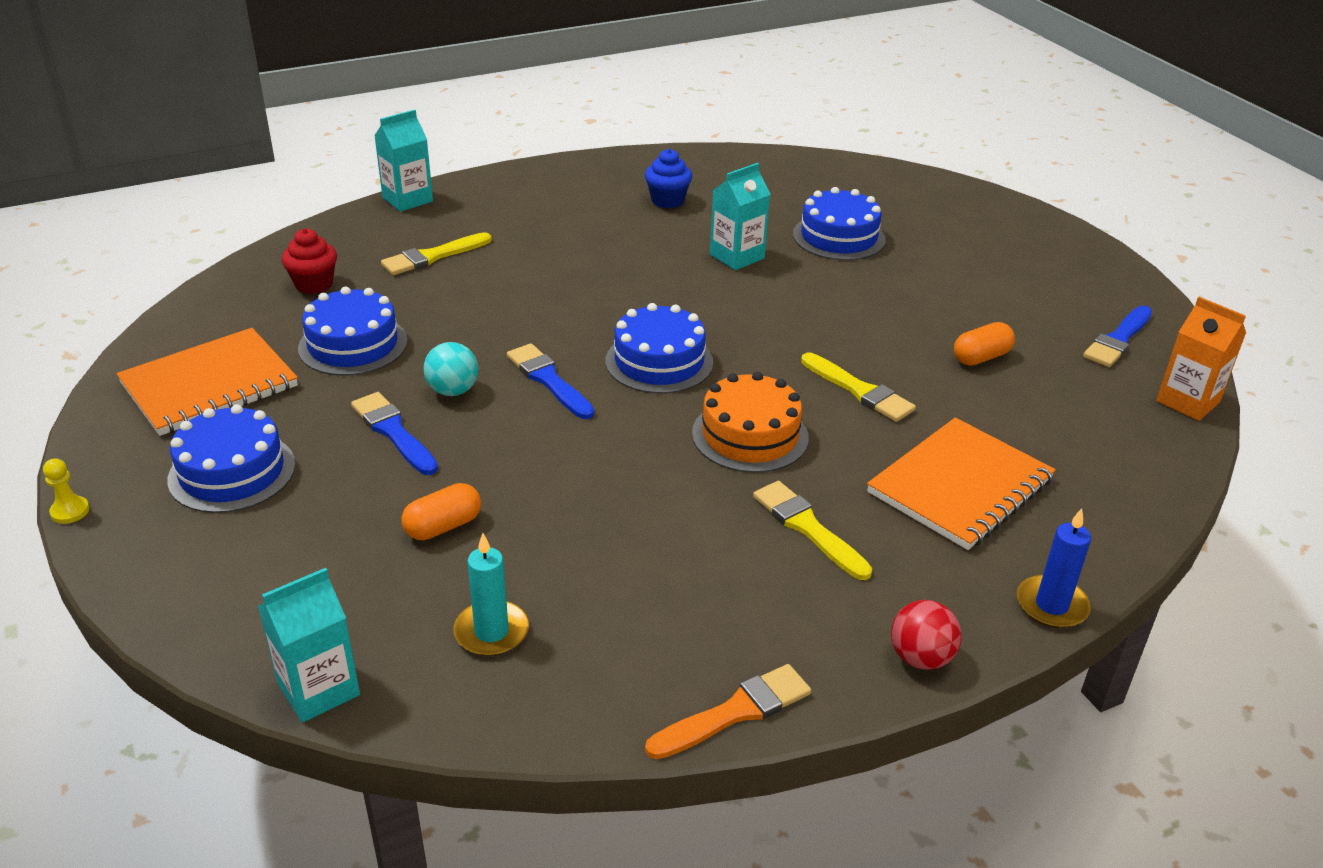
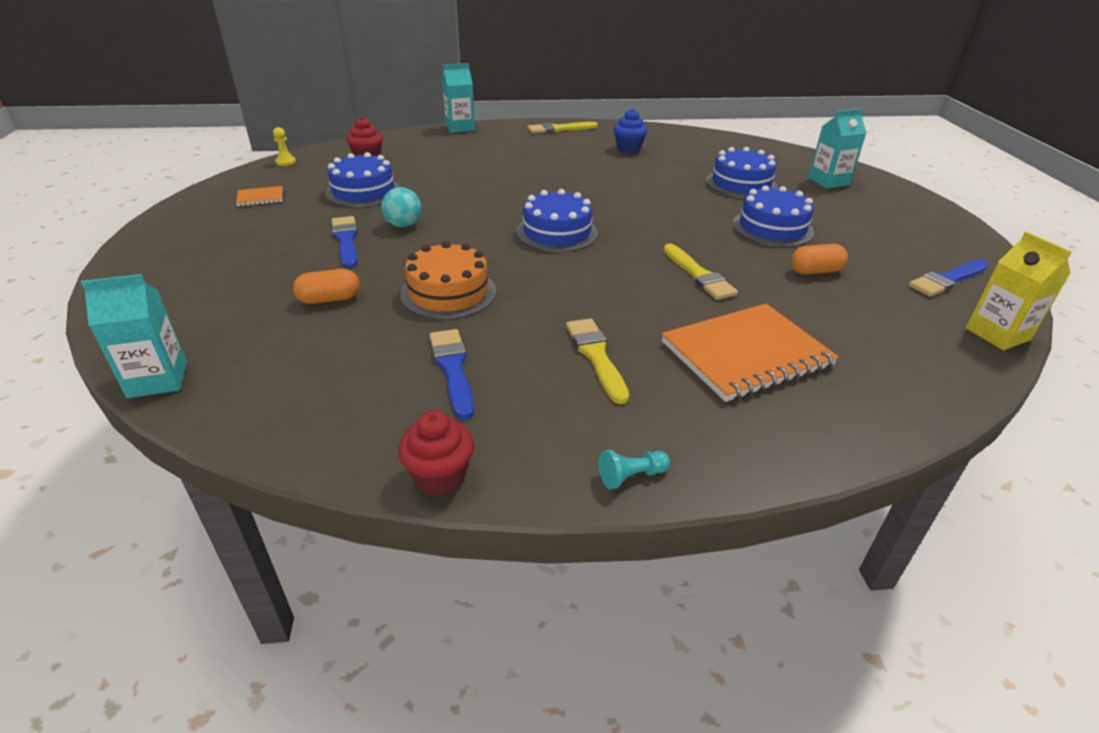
camera: 20 degrees right, 0 degrees up
(70, 511) = (119, 246): yellow pawn -> yellow pawn (286, 162)
(209, 385) = (260, 198): orange notebook -> orange notebook, size x0.45
(232, 472) = (229, 243): blue cake -> blue cake (772, 228)
(433, 256) = (451, 156): yellow brush -> yellow brush (559, 129)
(491, 632) = (304, 371): turquoise candle -> none
(548, 380) = (471, 230): blue brush -> blue brush (453, 369)
(735, 712) = (440, 477): orange brush -> red cupcake
(737, 256) = (656, 184): turquoise carton -> turquoise carton (828, 181)
(750, 435) = (592, 287): orange cake -> orange cake (448, 292)
(920, 658) = (631, 476): red ball -> turquoise pawn
(1051, 605) = (782, 464): blue candle -> none
(1188, 401) = (997, 334): orange carton -> yellow carton

